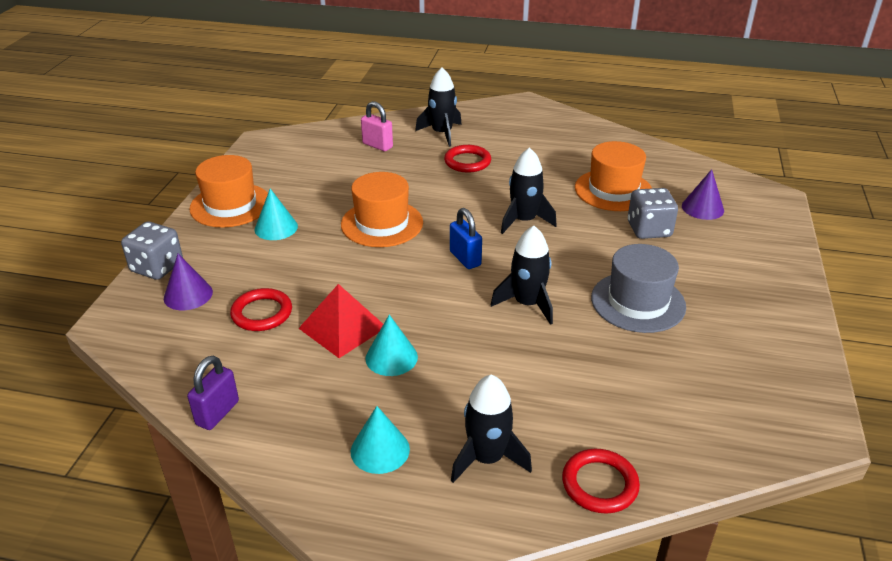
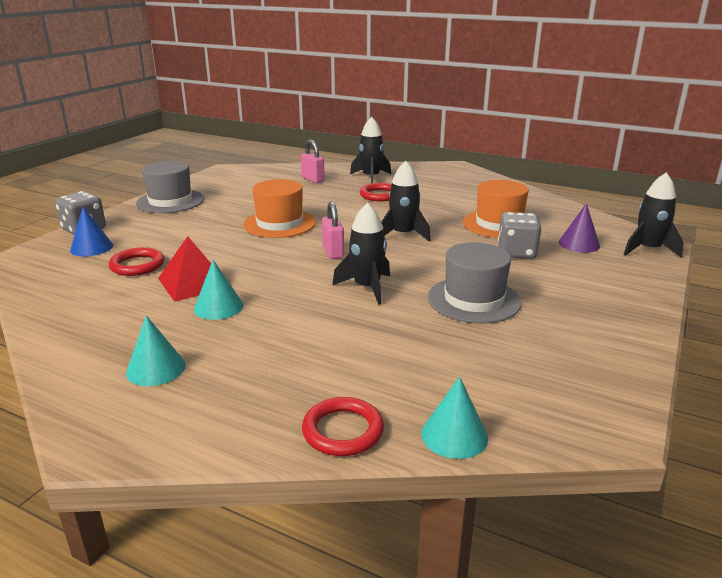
camera: 15 degrees right, 10 degrees down
(188, 295) = (91, 247): purple cone -> blue cone
(217, 413) = (45, 322): purple padlock -> none
(230, 205) = (170, 201): orange hat -> grey hat
(276, 228) = (193, 217): turquoise cone -> turquoise cone (454, 435)
(465, 258) = (333, 252): blue padlock -> pink padlock
(487, 458) = (247, 391): black rocket -> black rocket (648, 249)

